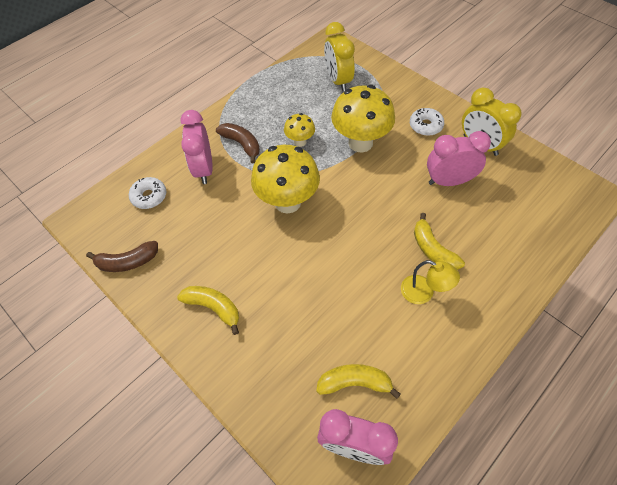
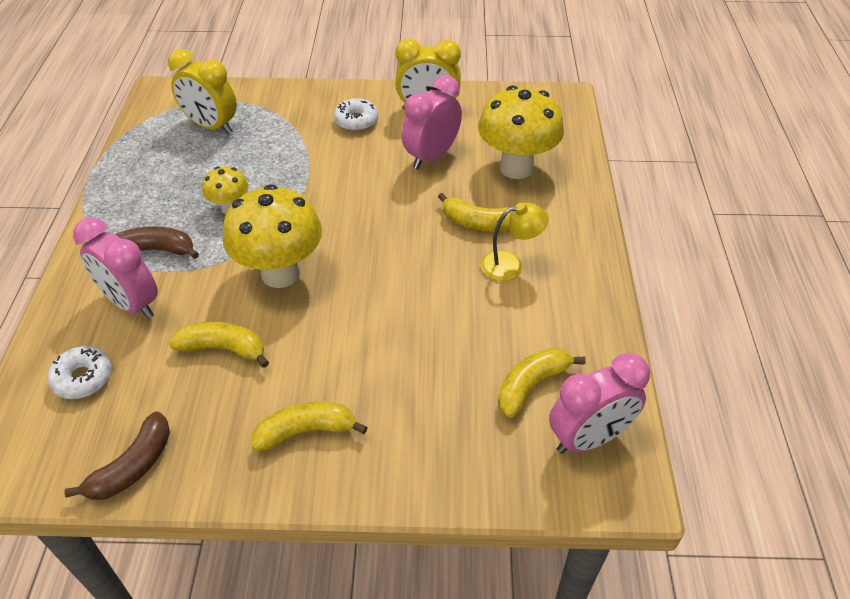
camera: 45 degrees left, 10 degrees down
(220, 227) = (223, 348): none -> yellow banana
(360, 143) = (303, 172): yellow mushroom -> yellow mushroom (516, 168)

